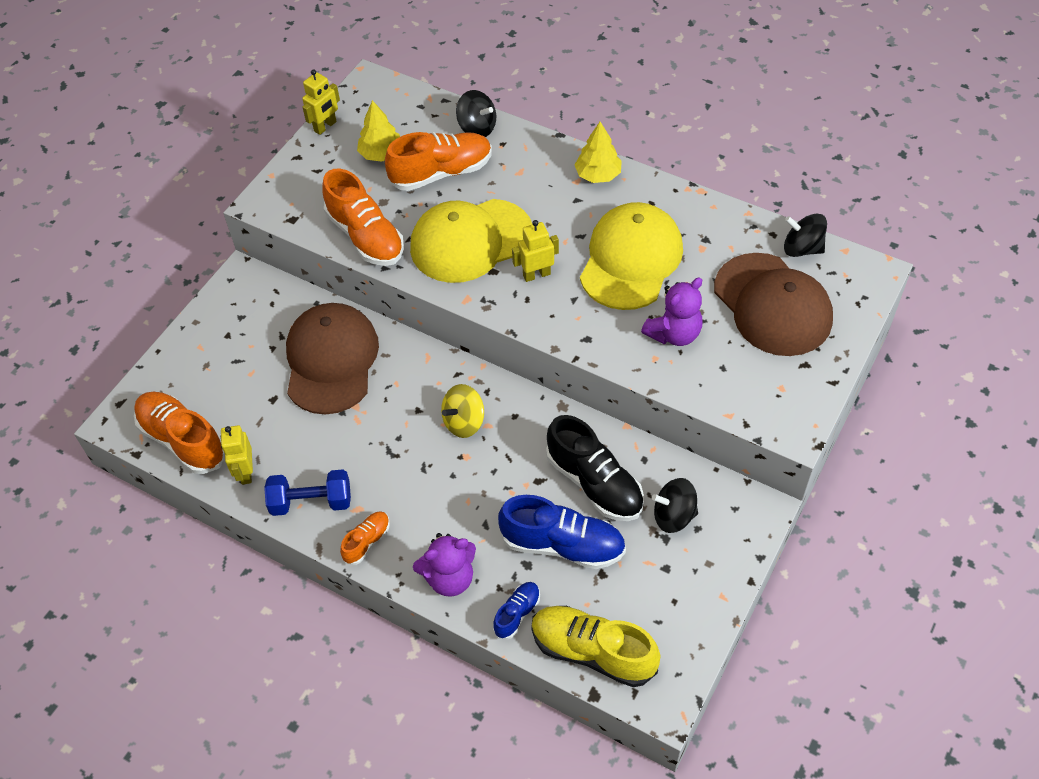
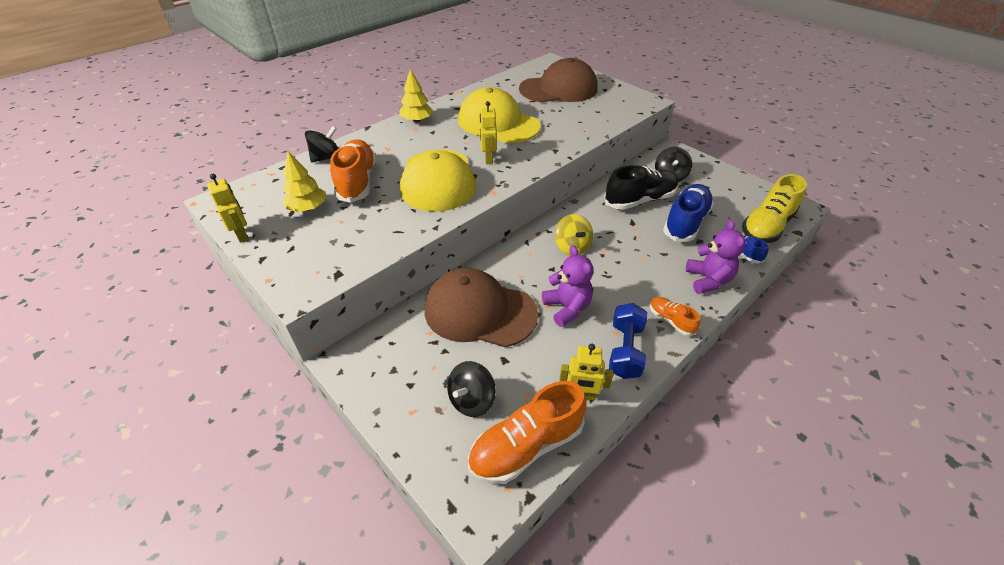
camera: 75 degrees left, 10 degrees down
(365, 236) = (393, 232): orange shoe -> none
(674, 334) = (565, 120): purple teddy bear -> purple teddy bear (567, 308)
(802, 248) = (523, 74): black spinning top -> black spinning top (472, 400)

